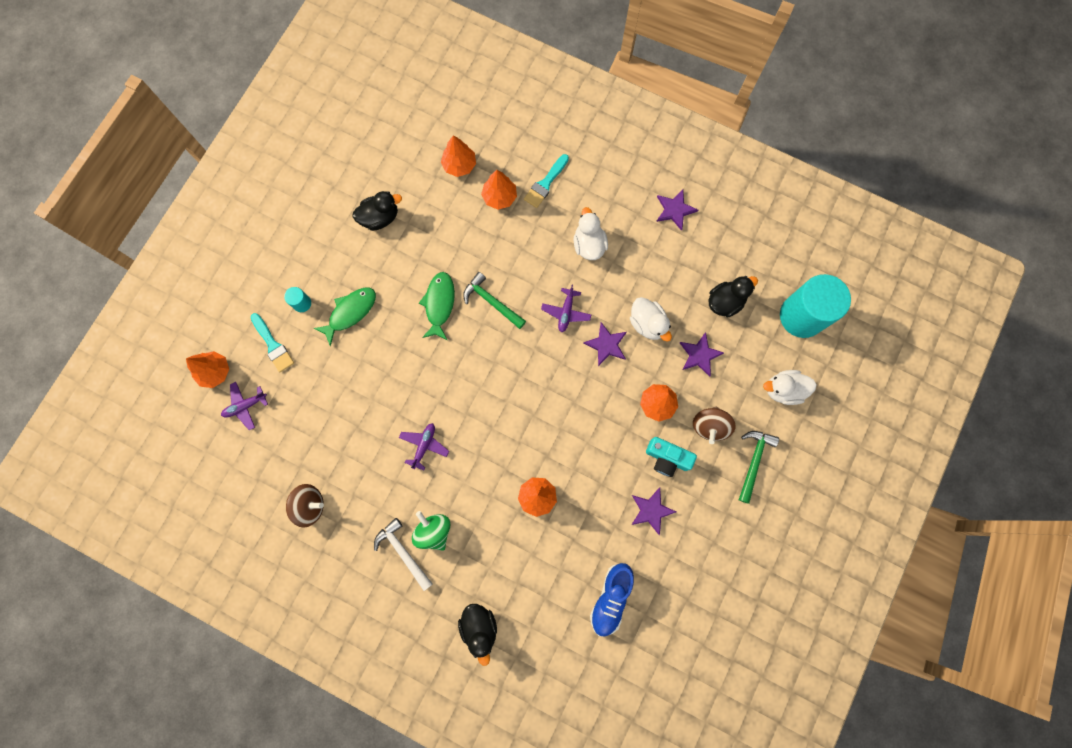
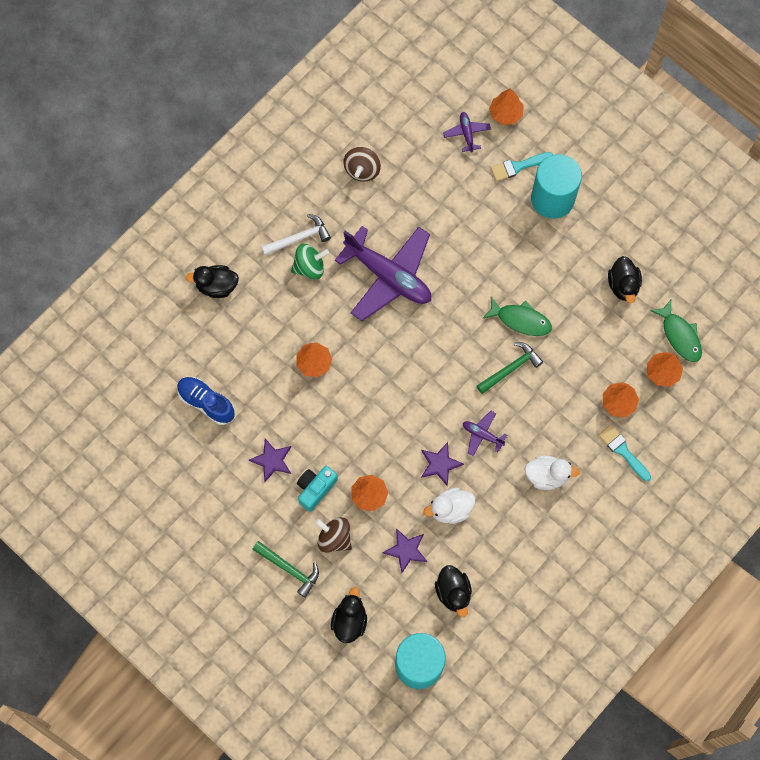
camera: 105 degrees right, 5 degrees down
(302, 303) = (552, 198): turquoise cylinder -> turquoise cylinder, size x2.43
(350, 312) = (532, 239): green fish -> green fish (680, 335)
(424, 445) = (388, 276): purple plane -> purple plane, size x2.33
(674, 210) = (563, 572): purple star -> none
(783, 390) = (349, 621): white duck -> black duck

